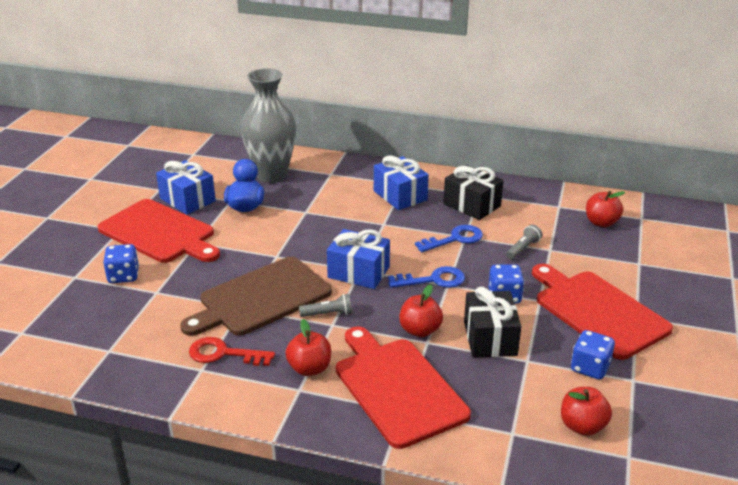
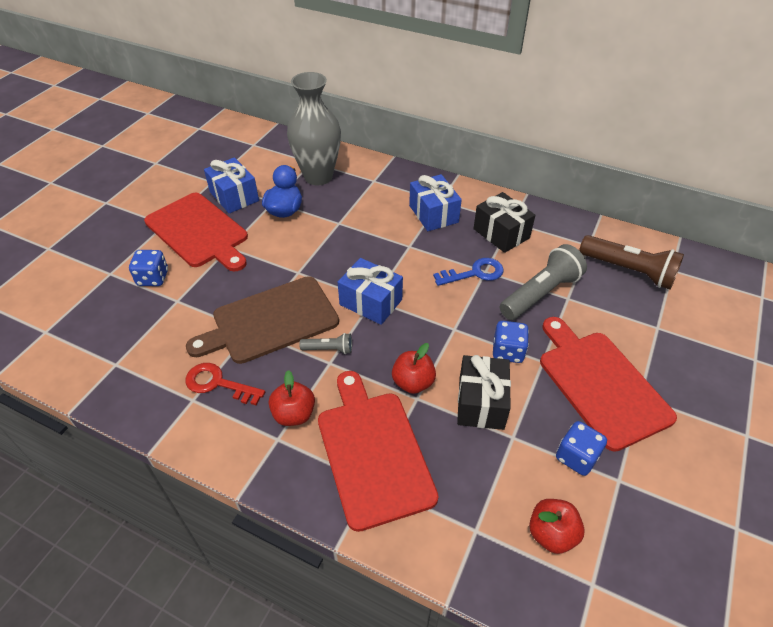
camera: 10 degrees right, 15 degrees up
(433, 280) = (441, 321): blue key -> none
(523, 249) = (540, 294): grey flashlight -> grey flashlight, size x2.05
(601, 222) = (628, 271): red apple -> brown flashlight

